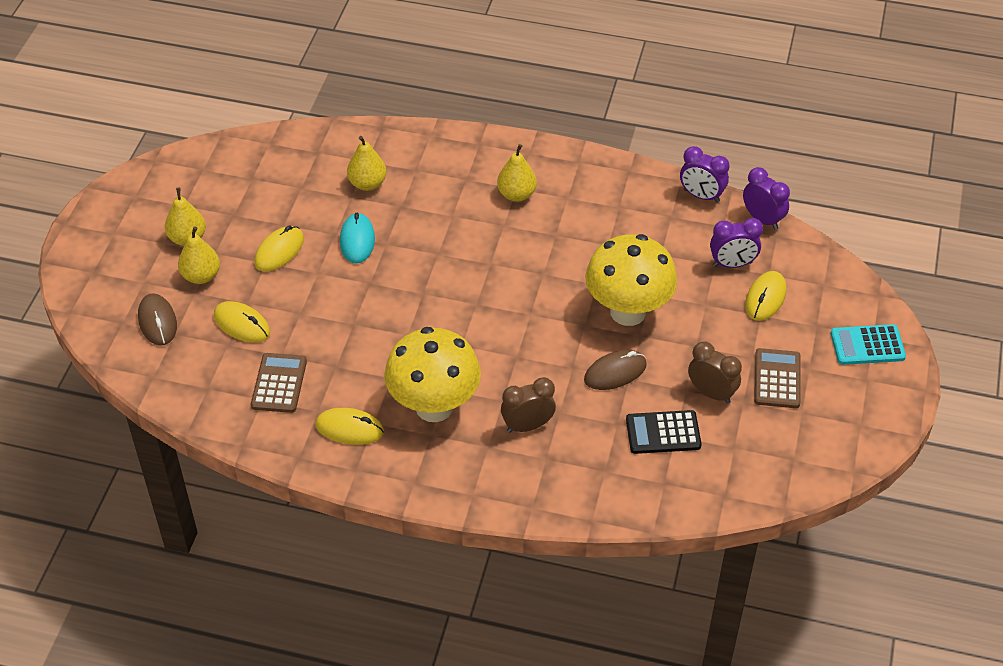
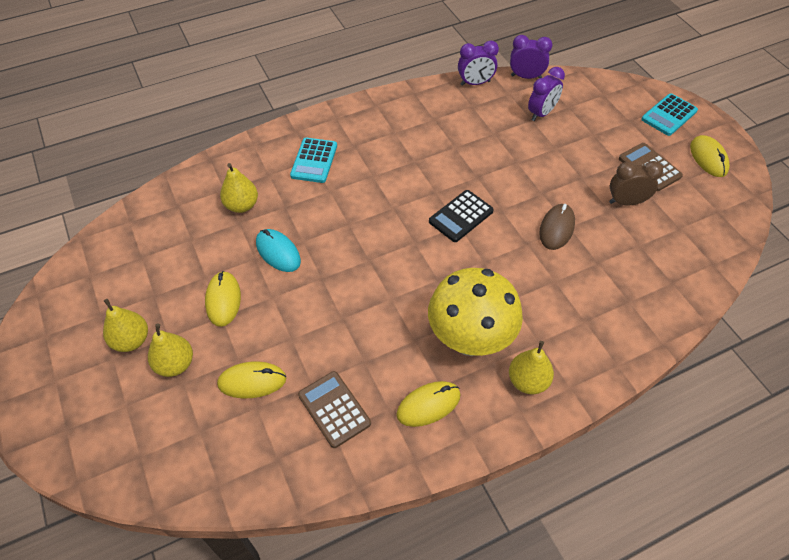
camera: 40 degrees left, 5 degrees up
(157, 322) = (173, 432): brown mouse -> none
(467, 181) = (314, 161): none -> turquoise calculator
(516, 194) = (359, 150): yellow pear -> yellow pear (528, 381)
(527, 426) = (547, 306): brown clock -> none
(628, 312) = (517, 182): yellow mushroom -> none
(663, 433) = (631, 248): black calculator -> black calculator (461, 216)
(765, 298) = (583, 122): yellow mouse -> yellow mouse (708, 158)

